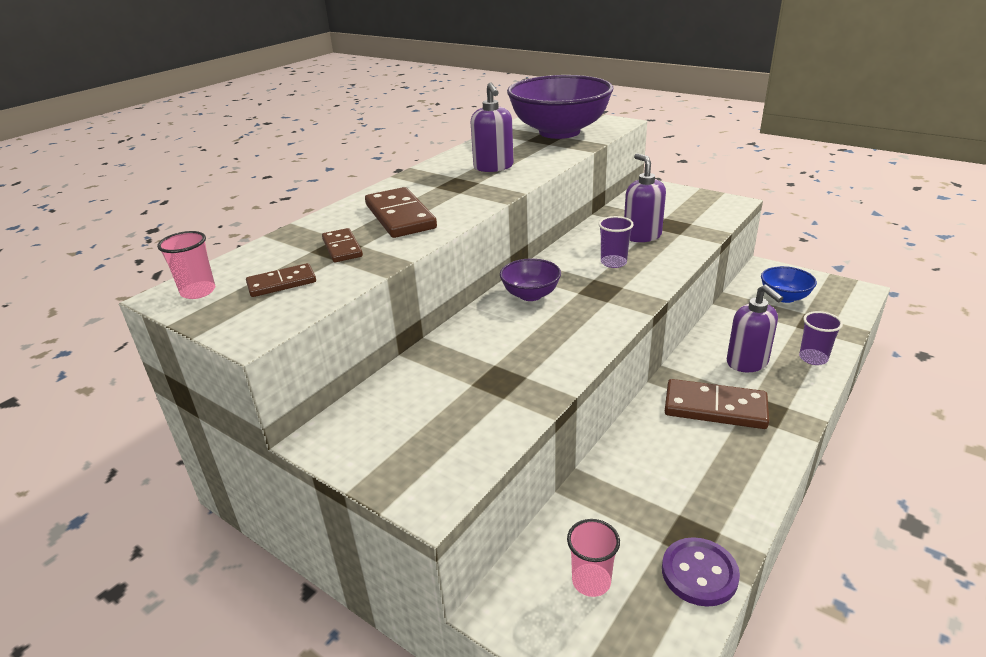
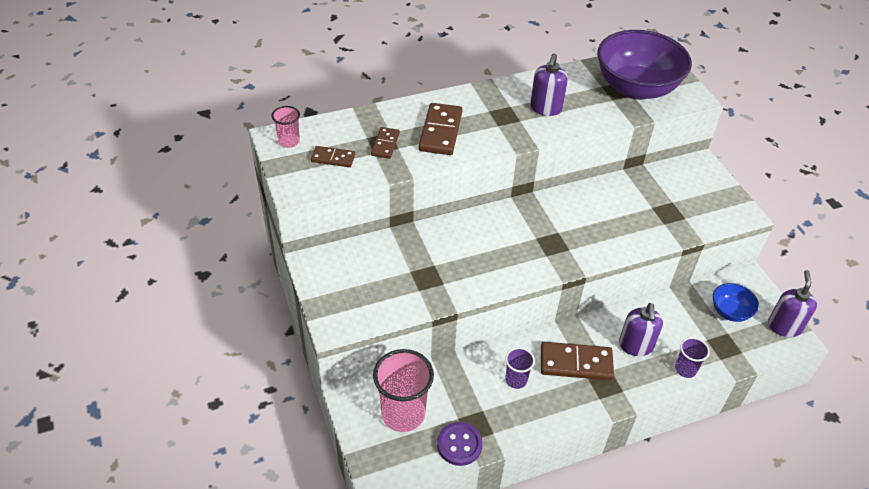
camera: 30 degrees right, 15 degrees up
(530, 295) = (504, 223): purple bowl -> none
(591, 581) = (403, 414): pink cup -> pink cup, size x1.91
(613, 262) = (586, 225): purple cup -> purple cup (516, 380)
(642, 236) = (634, 211): purple soap dispenser -> purple soap dispenser (784, 326)
(715, 408) = (576, 363): brown domino -> brown domino turned 45 degrees counterclockwise

